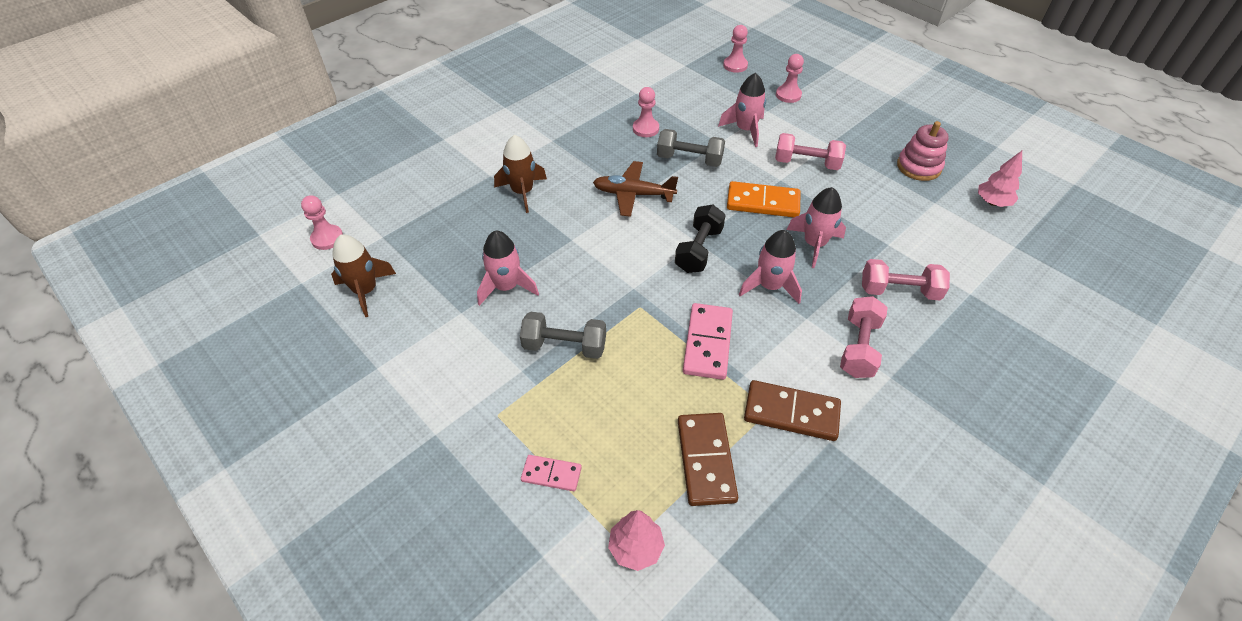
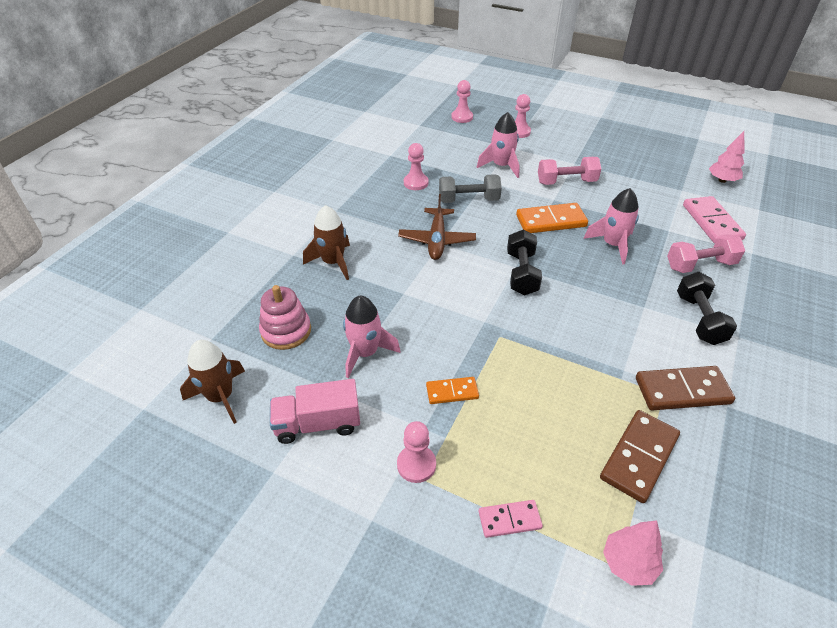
camera: 20 degrees left, 5 degrees down
(327, 238) = (151, 356): pink pawn -> pink pawn (416, 464)
(433, 338) = (318, 423): none -> pink truck
(564, 346) = (452, 392): grey dumbbell -> orange domino
(633, 194) = (437, 240): brown plane -> brown plane turned 75 degrees counterclockwise
(705, 460) = (639, 457): brown domino -> brown domino turned 60 degrees clockwise
(707, 343) = (577, 351): pink domino -> pink domino (711, 222)
(770, 286) = (598, 288): pink rocket -> none
(858, 347) = (699, 319): pink dumbbell -> black dumbbell
(918, 167) = (652, 166): pink stacking toy -> pink stacking toy (286, 331)

